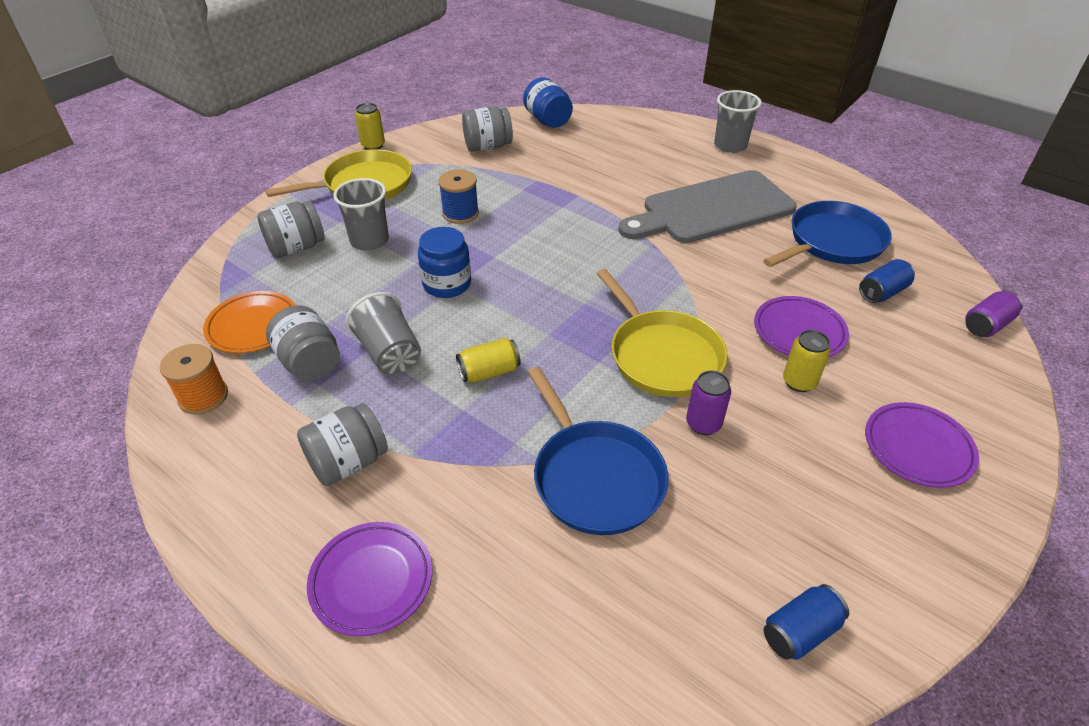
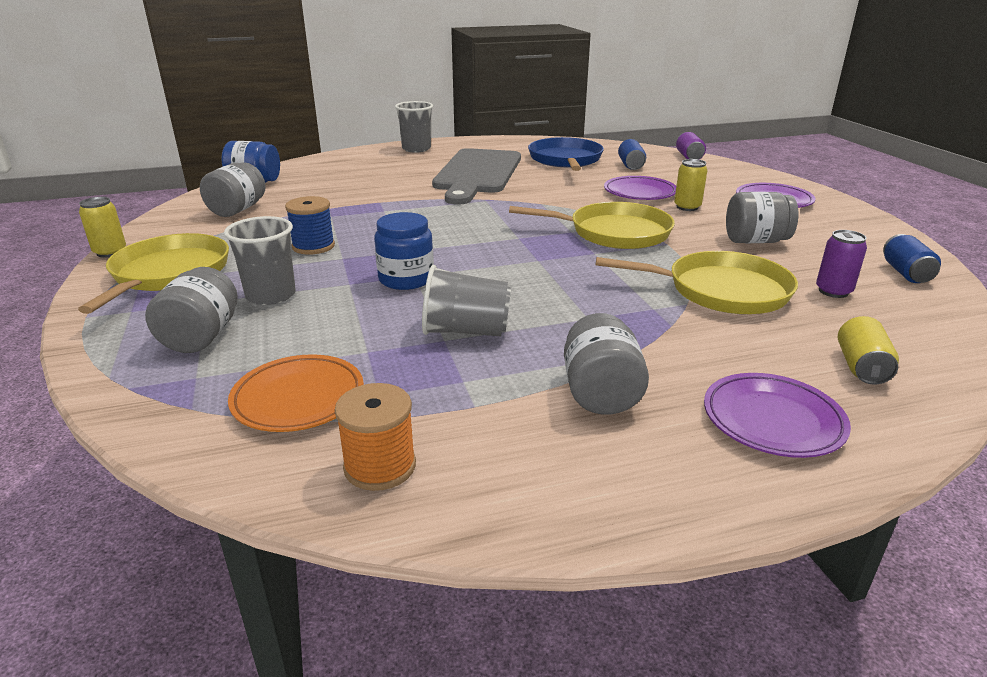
camera: 55 degrees left, 15 degrees down
(310, 363) = (419, 377): grey jar -> grey jar (755, 241)
(489, 372) = (553, 294): yellow can -> yellow can (861, 367)
(595, 477) = (721, 290): blue pan -> yellow pan
(703, 424) = (699, 242): purple can -> purple can (833, 291)

